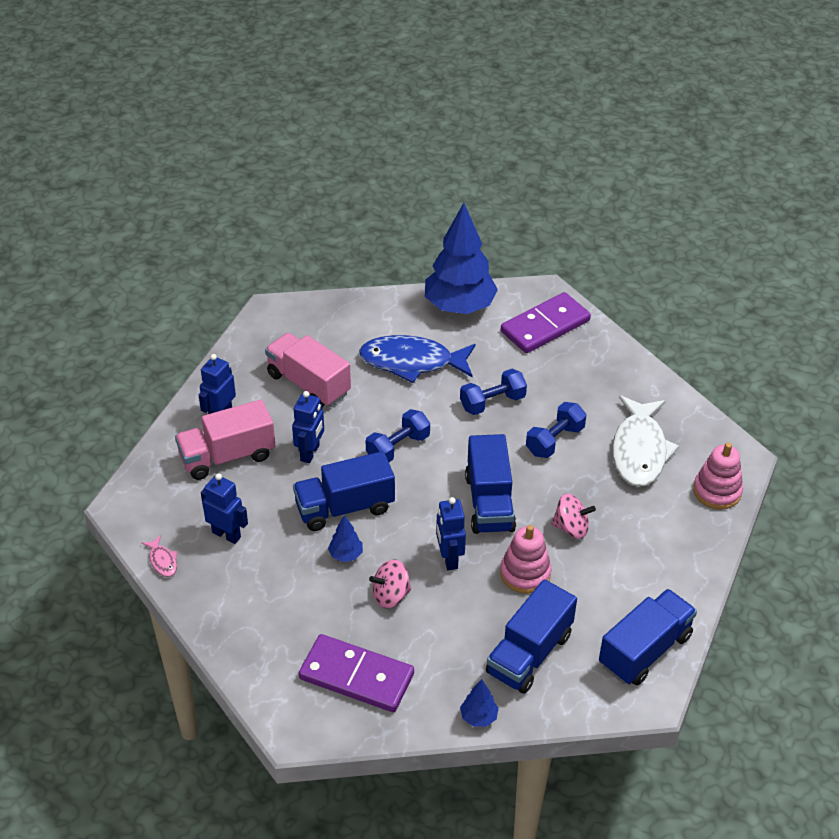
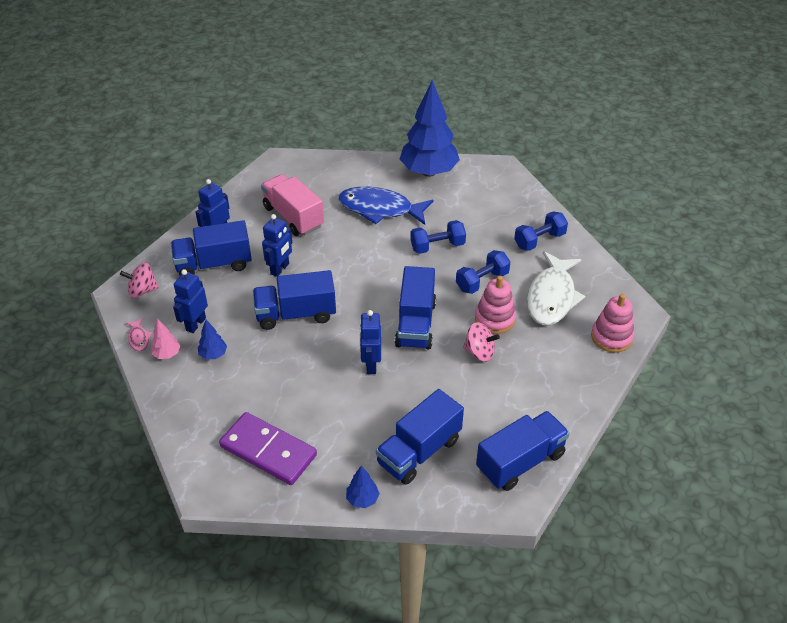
camera: 10 degrees right, 0 degrees up
(203, 576) = (167, 354): none -> pink tree
(226, 534) = (195, 324): blue robot -> blue robot turned 105 degrees counterclockwise
(227, 456) = (214, 264): pink truck -> blue truck
(346, 555) = (286, 351): blue tree -> blue tree (213, 355)
(390, 595) = (314, 388): pink spinning top -> pink spinning top (142, 291)
(398, 447) = (351, 272): blue dumbbell -> blue dumbbell (539, 240)
(525, 573) = (431, 384): pink stacking toy -> pink stacking toy (495, 319)
(545, 326) = (495, 193): purple domino -> none

